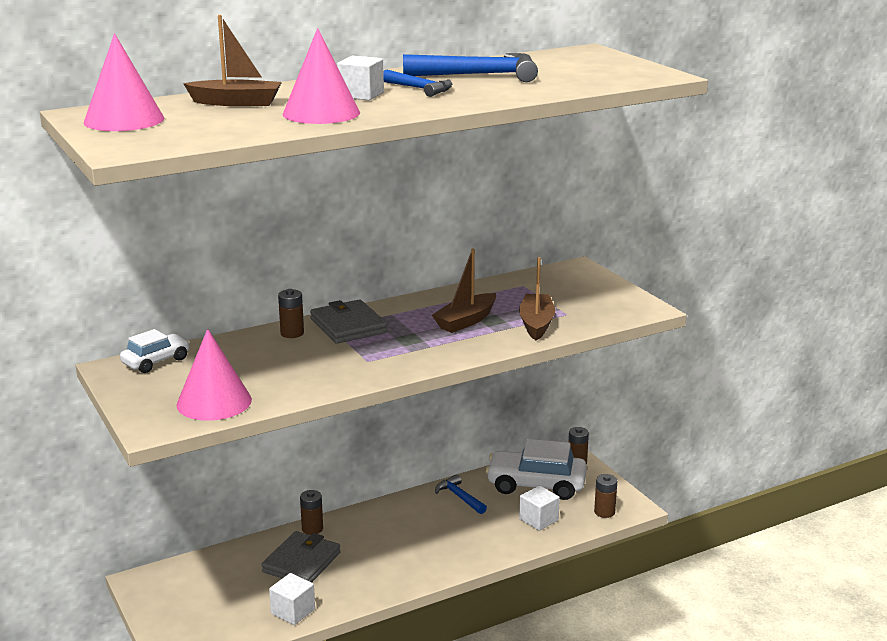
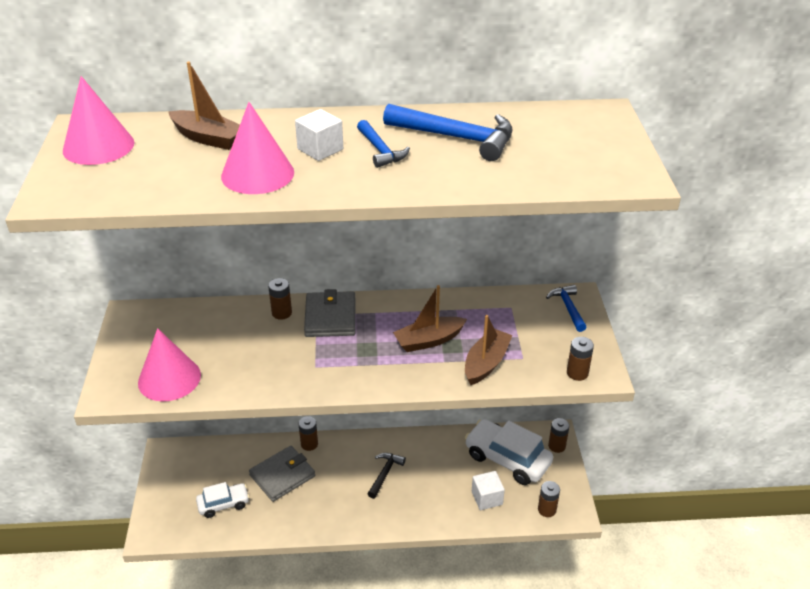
camera: 25 degrees right, 15 degrees up
(156, 361) = (163, 316): white car -> white car (223, 504)
(293, 611) = (248, 523): white cube -> none
(417, 530) = (385, 474): none -> black hammer
(459, 497) = (438, 450): blue hammer -> blue hammer (568, 308)
(625, 313) = (577, 373): none -> brown battery

